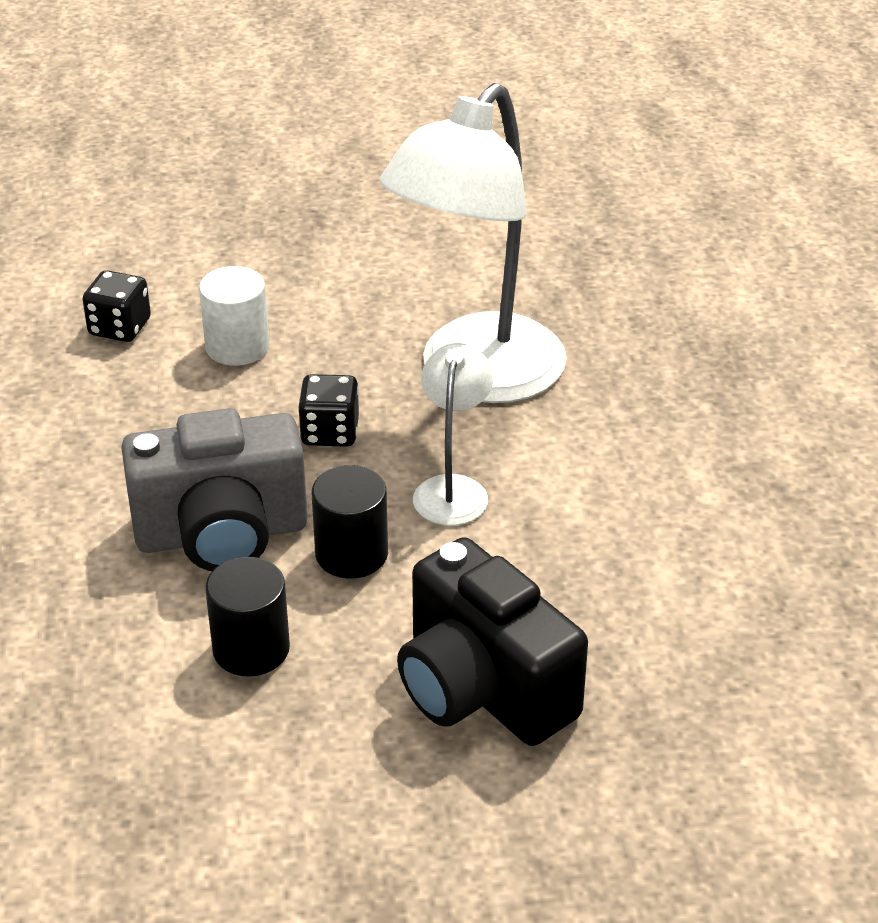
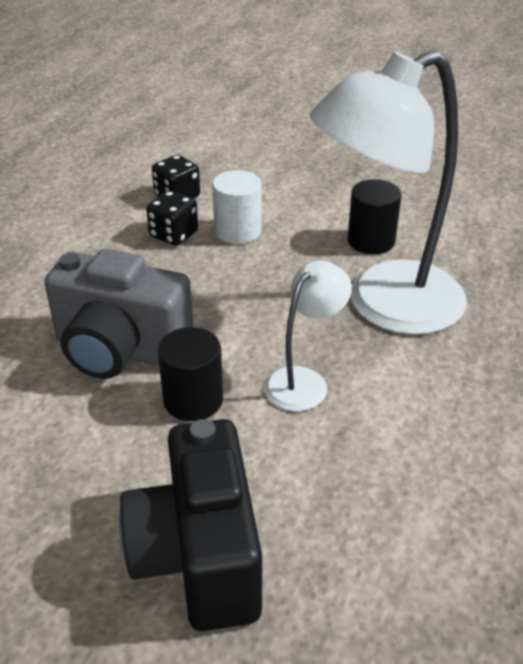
camera: 30 degrees right, 0 degrees up
(251, 649) = (66, 441): black cylinder -> black cylinder (371, 241)
(330, 432) = (250, 307): black dice -> black dice (174, 234)

